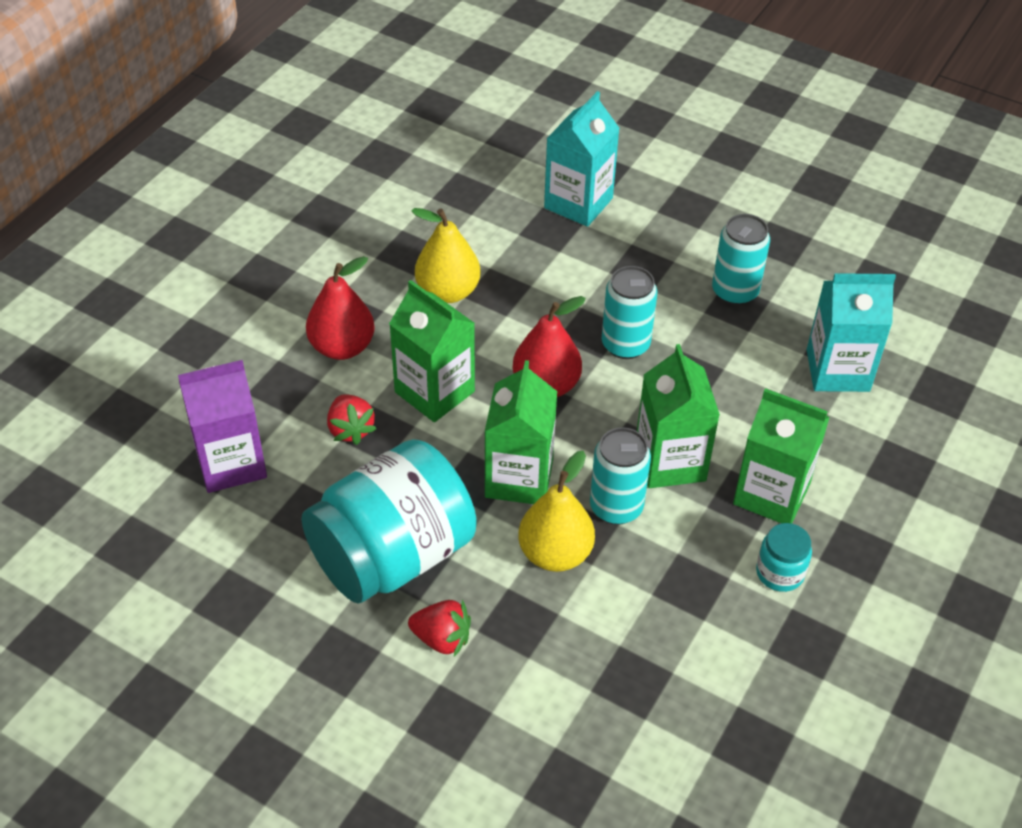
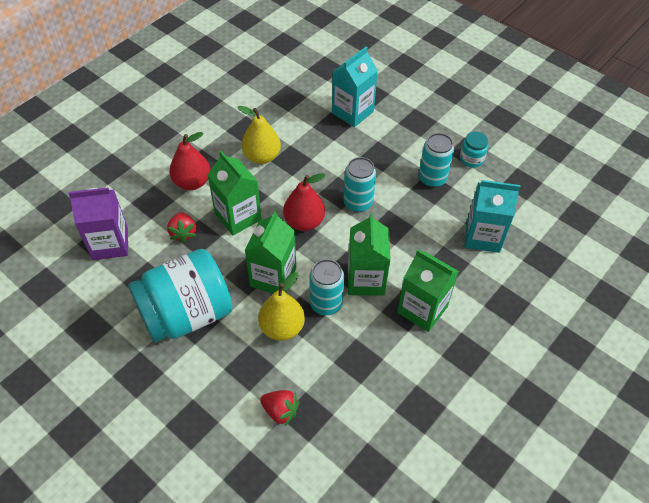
camera: 10 degrees right, 5 degrees up
(442, 639) = (201, 370): red strawberry -> red strawberry (280, 411)
(780, 572) = (415, 360): turquoise jar -> turquoise jar (471, 159)

